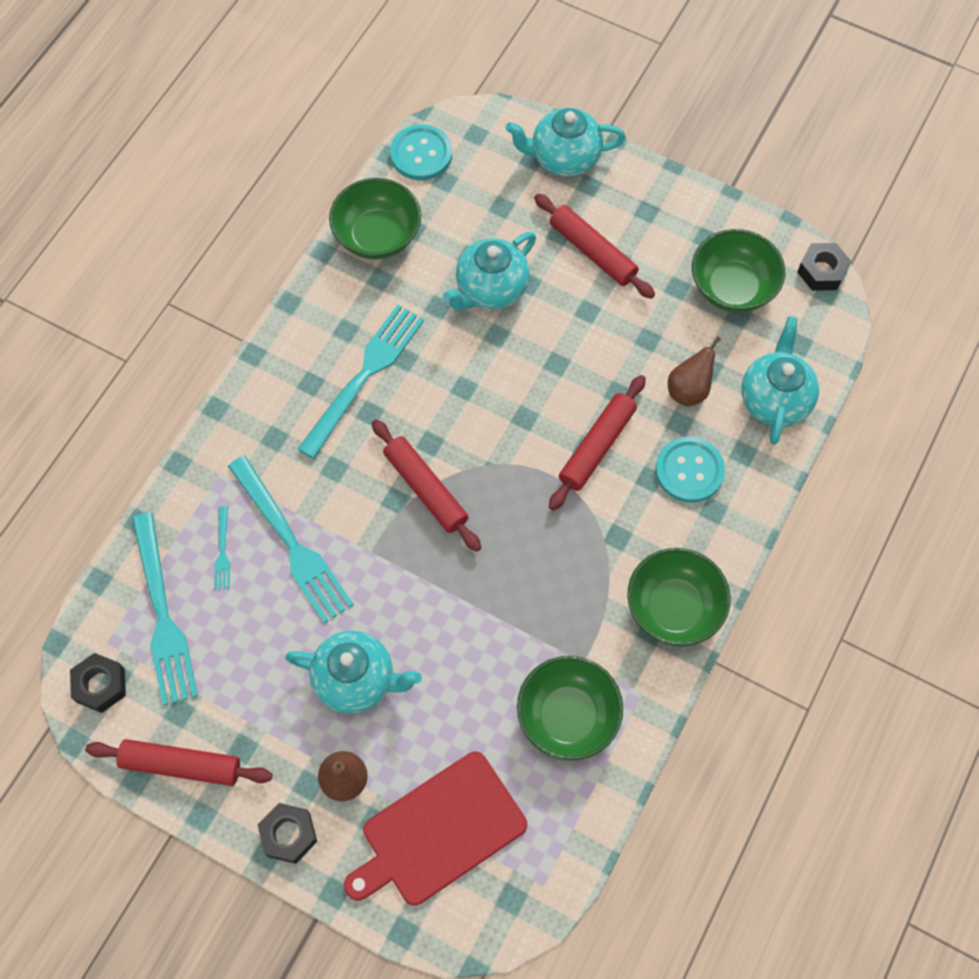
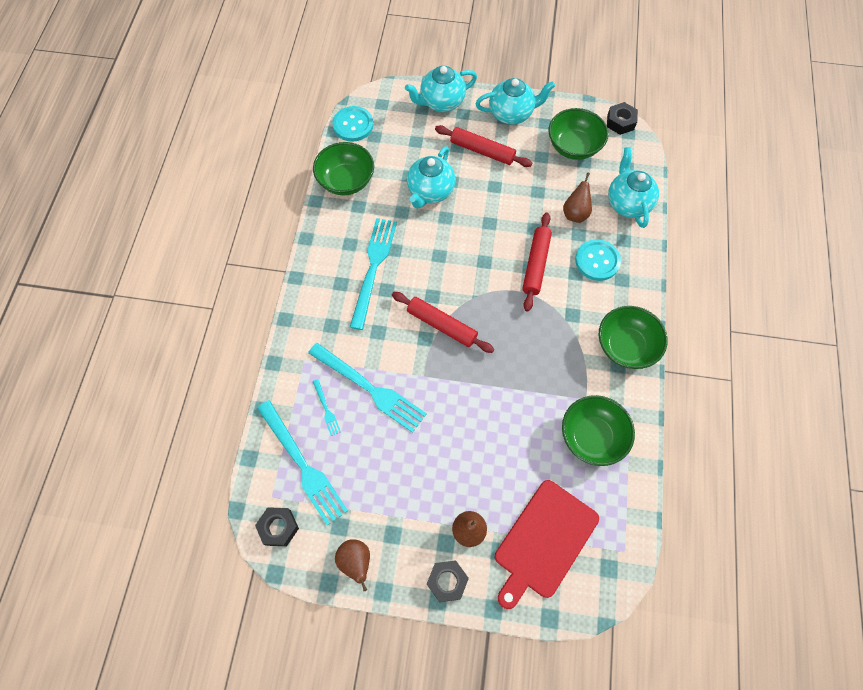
camera: 20 degrees left, 0 degrees up
(181, 765) = (356, 562): red rolling pin -> brown pear
(356, 680) = (449, 462): turquoise teapot -> turquoise teapot (511, 114)

